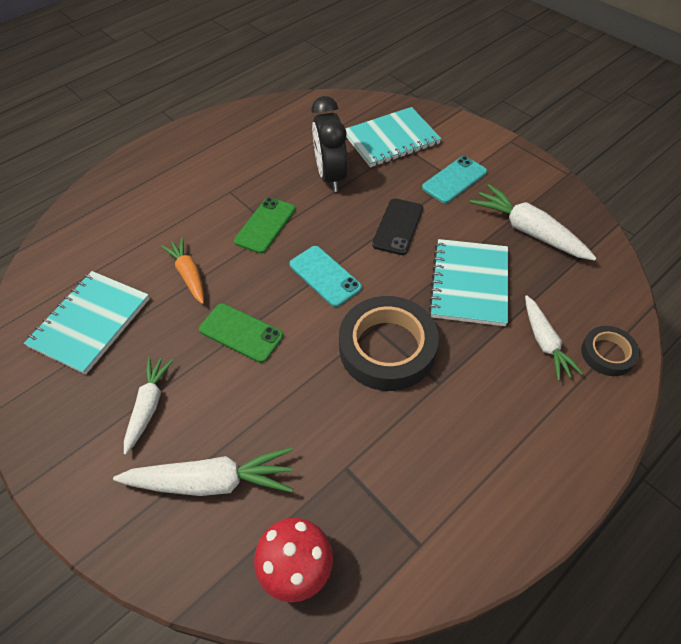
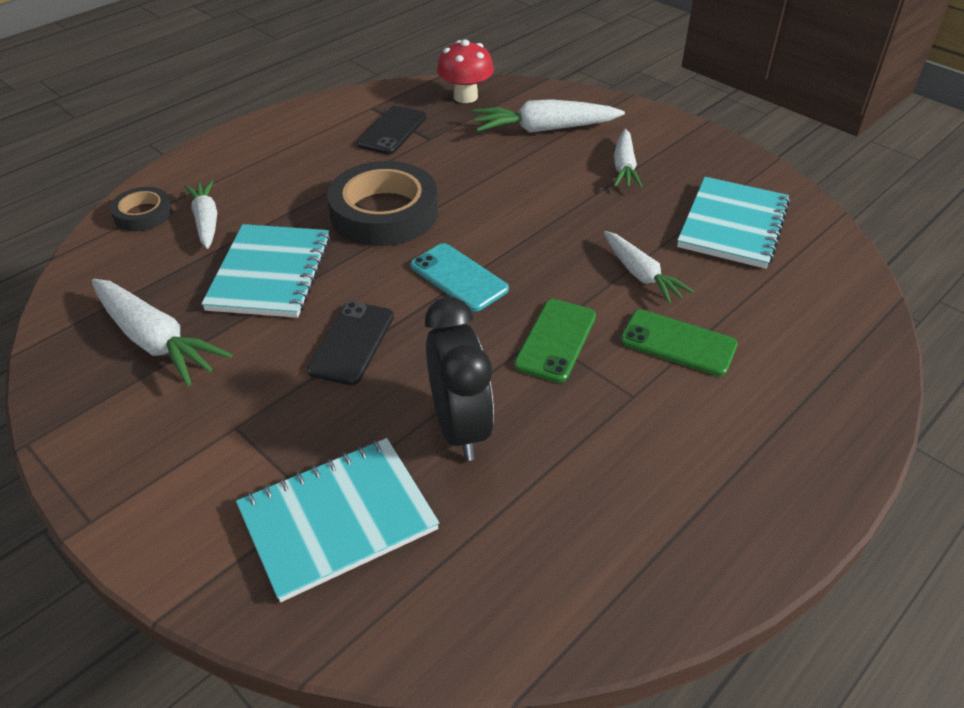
camera: 175 degrees right, 10 degrees down
(188, 275) = (641, 275): orange carrot -> white carrot
(241, 333) = (551, 221): green phone -> green phone (678, 343)
(389, 486) = (392, 131): none -> black phone
(454, 180) = (238, 426): turquoise phone -> none

